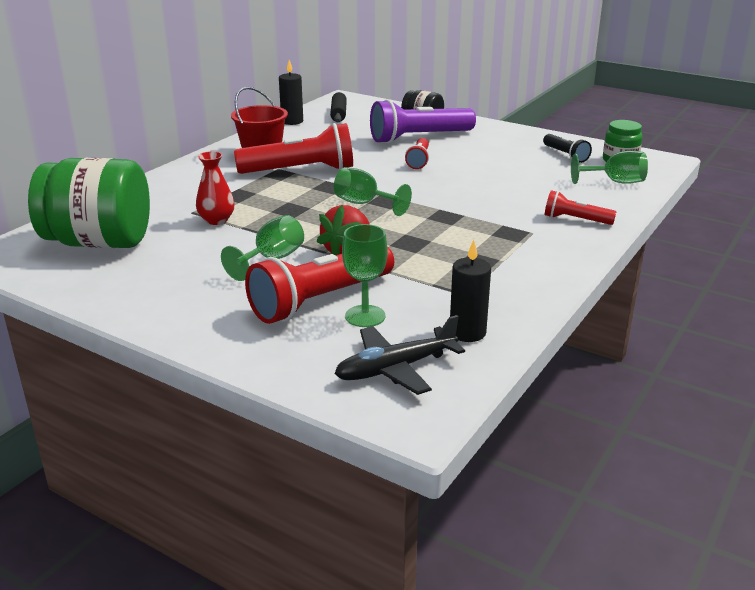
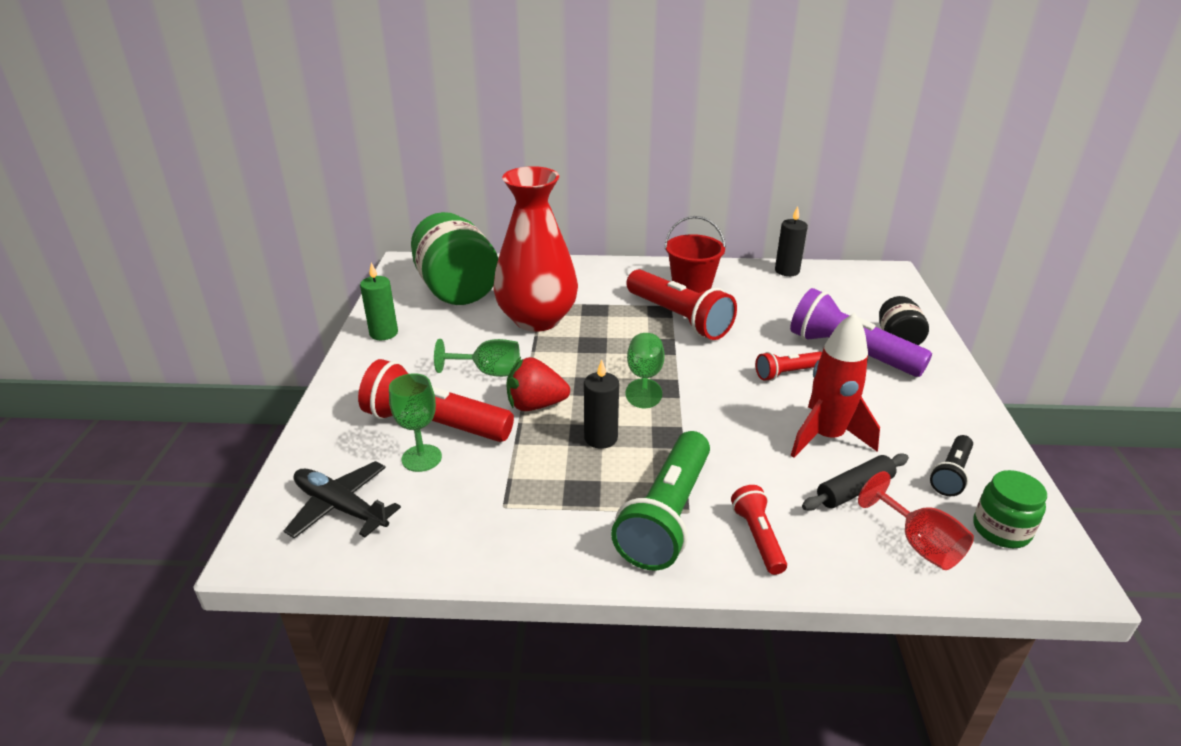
camera: 60 degrees right, 5 degrees up
(123, 295) = (384, 333): none -> green candle
(216, 220) = (537, 319): red vase -> red vase, size x2.31
(338, 114) = (843, 285): black rolling pin -> black rolling pin (854, 490)
(467, 332) = (427, 532): black candle -> black candle (600, 438)
(499, 172) = (826, 437): none -> red rocket
(530, 240) = (666, 516): none -> green flashlight
(615, 182) = (919, 544): green goblet -> red goblet

